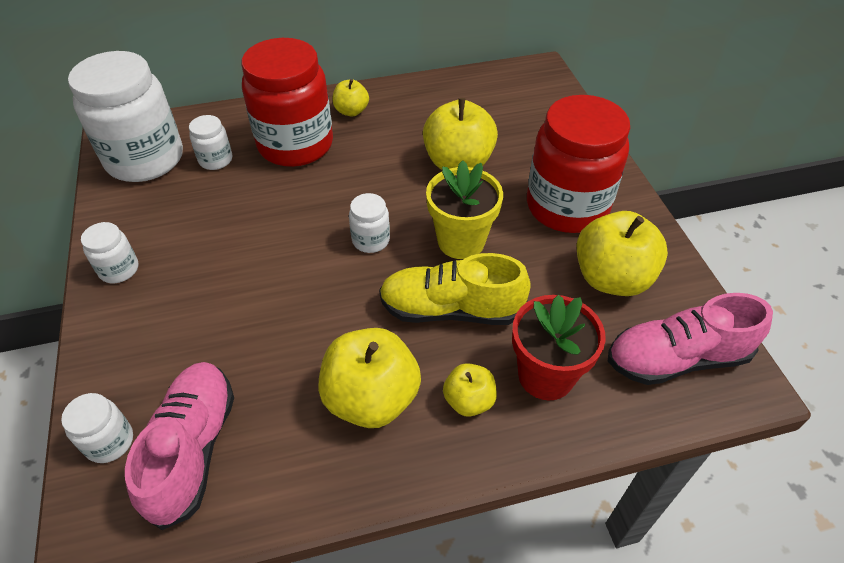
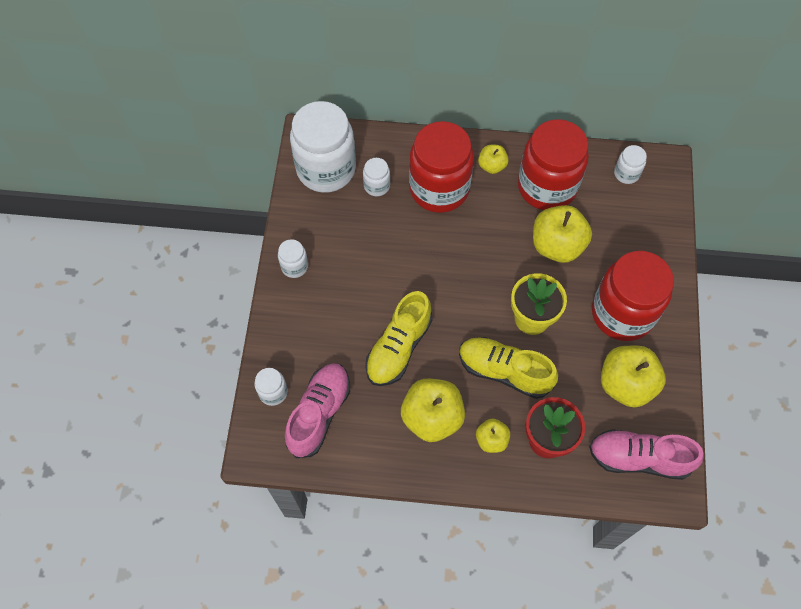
camera: 20 degrees right, 15 degrees up
(294, 324) = (398, 347): none -> yellow shoe
(371, 240) = (468, 297): white jar -> white jar (626, 173)
(422, 114) = (547, 187): none -> red jar

